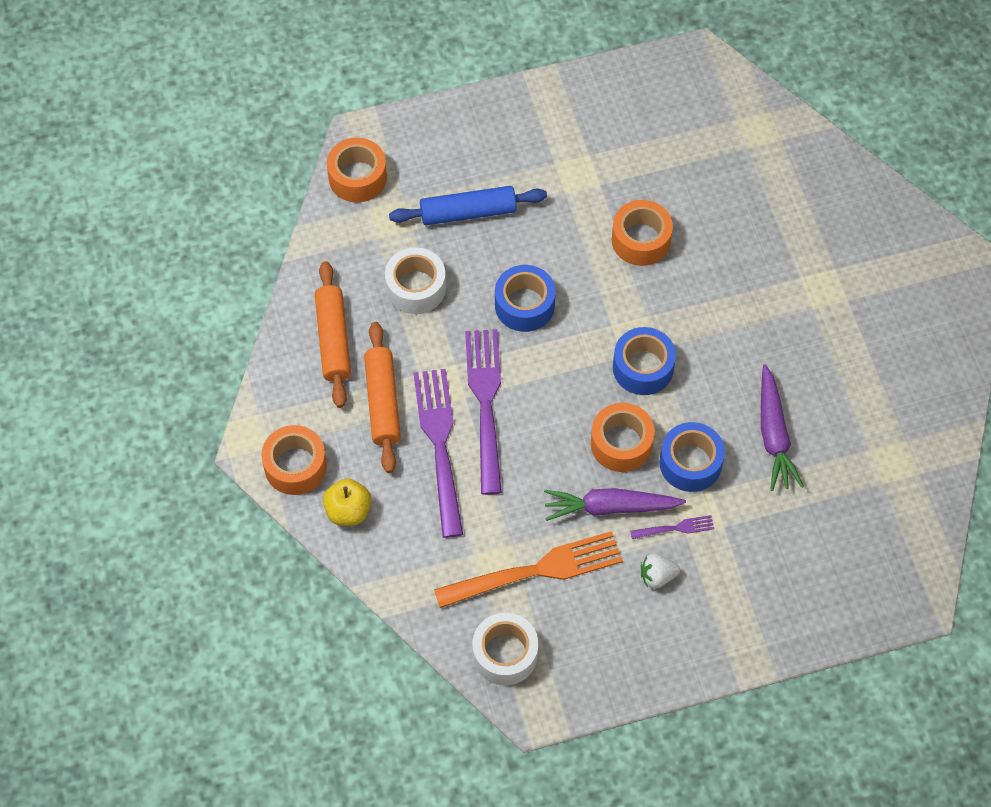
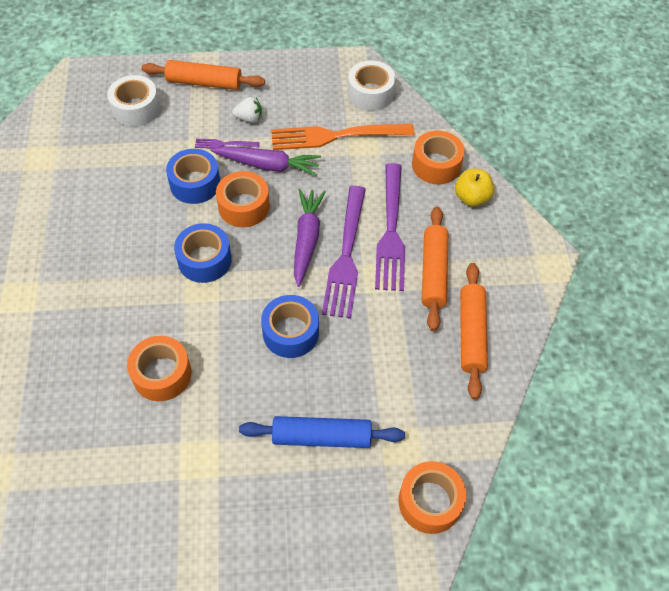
camera: 170 degrees left, 5 degrees down
(295, 466) = (512, 236): orange tape -> orange tape (436, 165)
(416, 287) = (388, 368): white tape -> white tape (136, 109)
(738, 625) = (204, 82): none -> orange rolling pin
(773, 435) = (121, 191): purple carrot -> purple carrot (306, 240)

